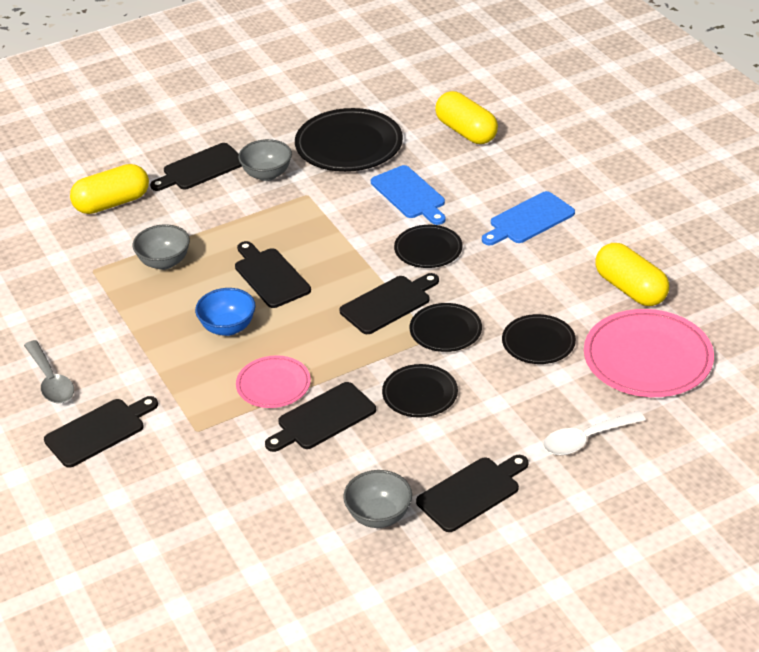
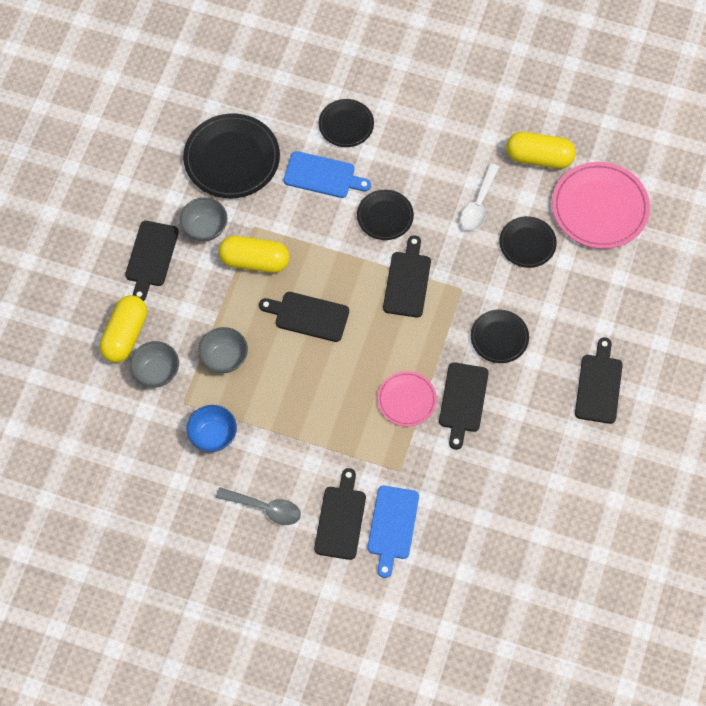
camera: 45 degrees left, 25 degrees up
(228, 327) = (329, 378): blue bowl -> blue bowl (213, 436)
(379, 516) = (566, 443): grey bowl -> grey bowl (156, 372)
(445, 330) = (464, 276): black plate -> black plate (346, 125)
(466, 132) = (299, 88): yellow capsule -> yellow capsule (254, 261)
(529, 220) = (422, 142): blue cutting board -> blue cutting board (392, 526)
(586, 439) = (623, 297): white spoon -> white spoon (478, 204)

